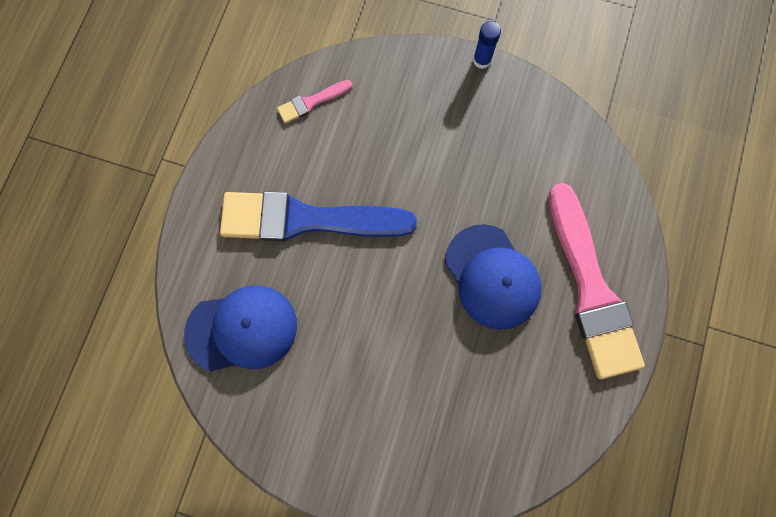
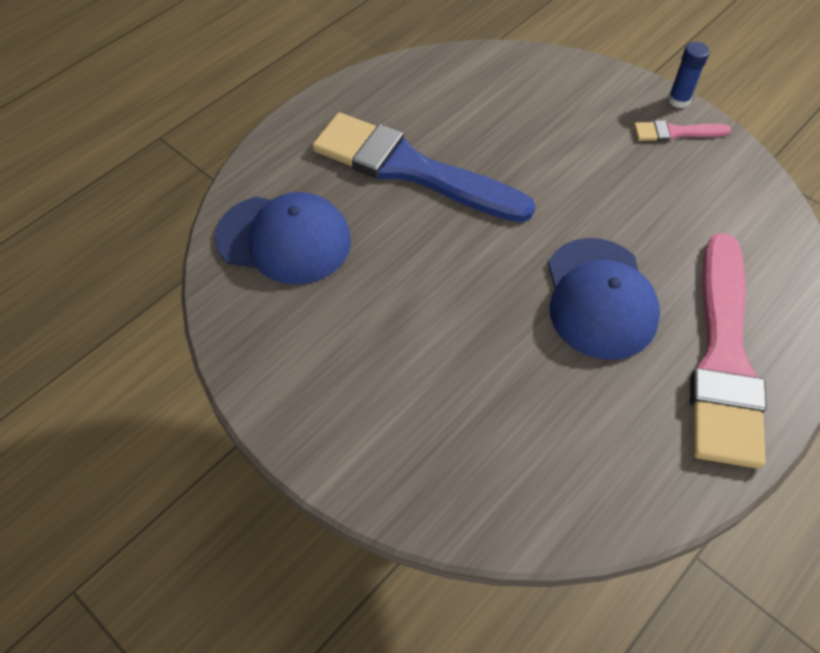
camera: 25 degrees right, 20 degrees down
(311, 102) = (471, 76): pink brush -> pink brush (675, 132)

